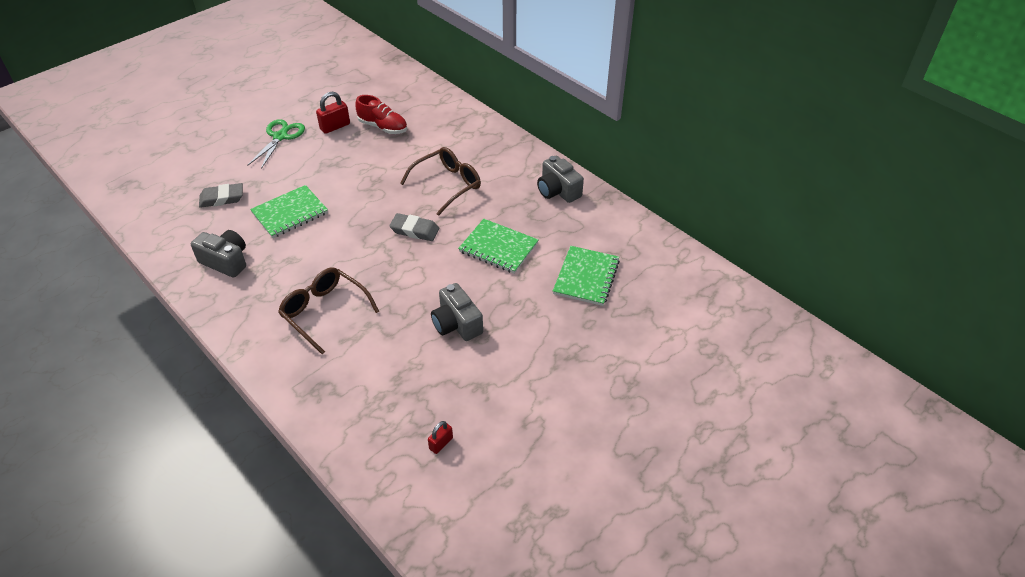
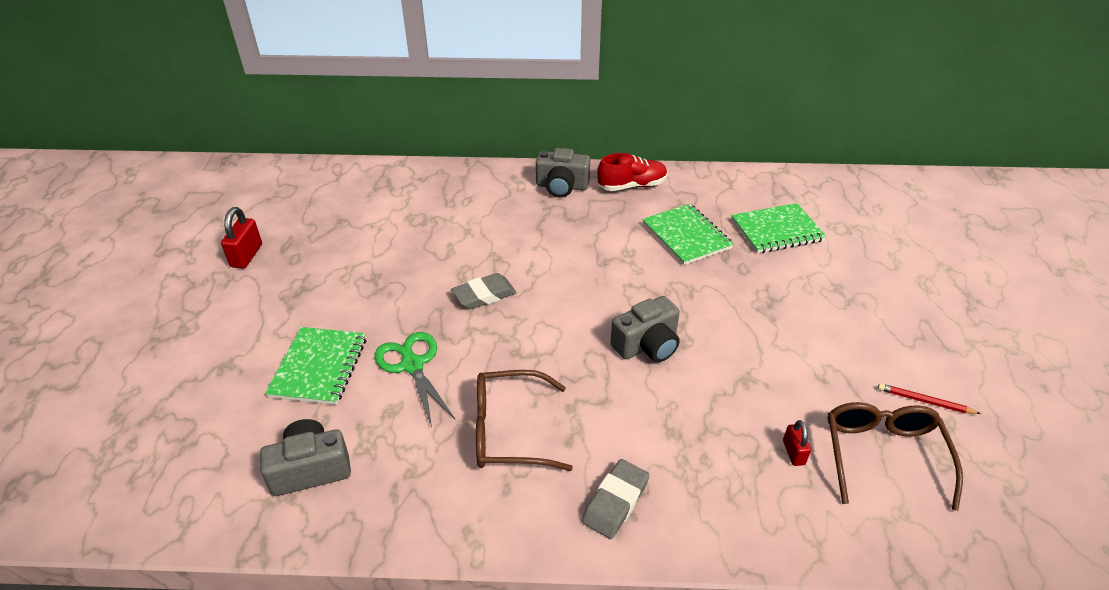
camera: 45 degrees left, 5 degrees down
(222, 198) = (201, 409): grey eraser -> grey eraser (615, 502)
(280, 137) = (187, 302): green scissors -> green scissors (412, 365)
(383, 127) = (307, 227): red shoe -> red shoe (632, 186)
(447, 185) = (455, 239): brown glasses -> brown glasses (883, 456)
(456, 324) = (647, 345): grey camera -> grey camera turned 45 degrees counterclockwise
(498, 248) = (583, 260): green notebook -> green notebook (776, 230)
(565, 488) = (924, 401): none -> red pencil

